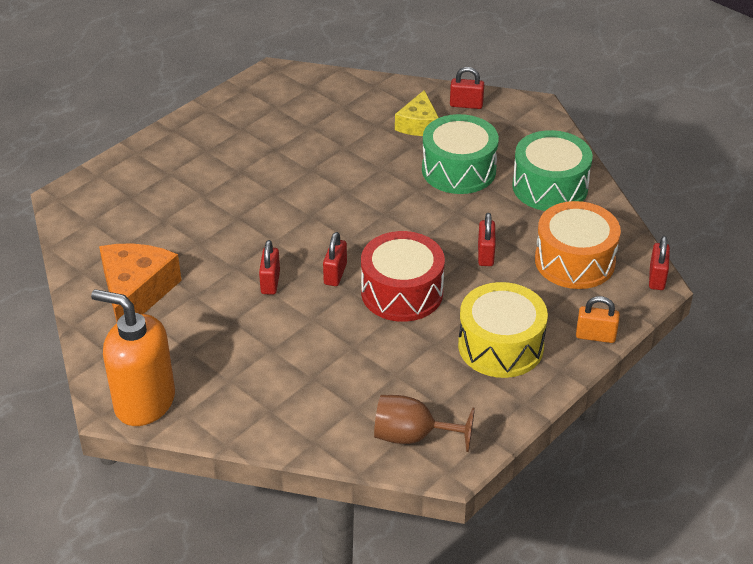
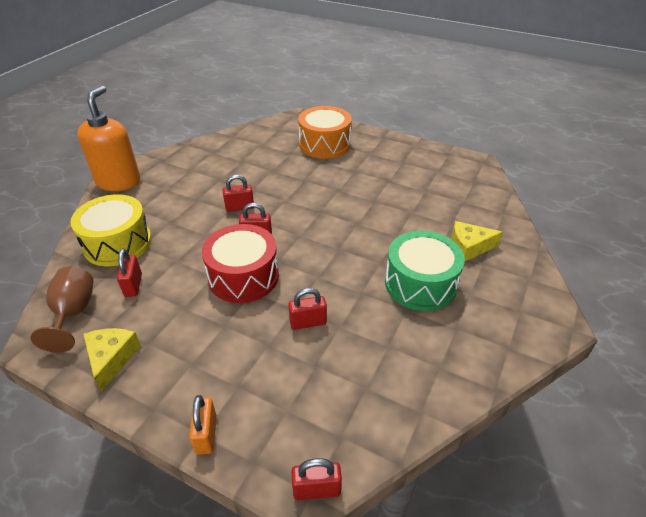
camera: 75 degrees right, 0 degrees up
(136, 292) = (218, 158): orange cheese -> none
(466, 105) = (521, 272): red padlock -> red padlock (133, 285)
(491, 401) = (112, 358): none -> yellow cheese
(500, 346) = (184, 354): yellow drum -> yellow drum (117, 243)
(550, 187) = (432, 357): green drum -> none
(574, 261) = (321, 397): orange drum -> orange drum (324, 144)

